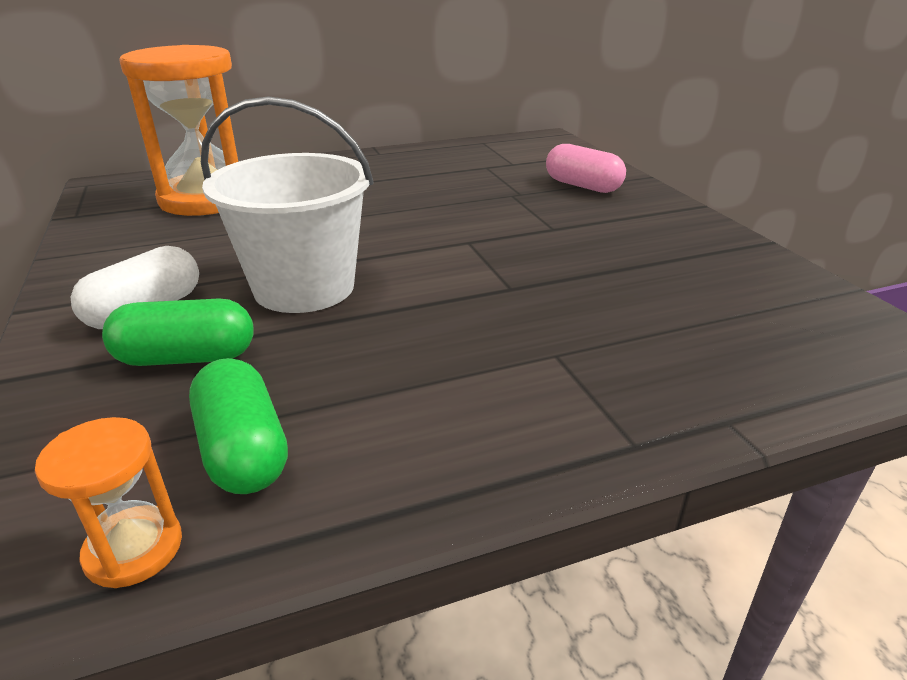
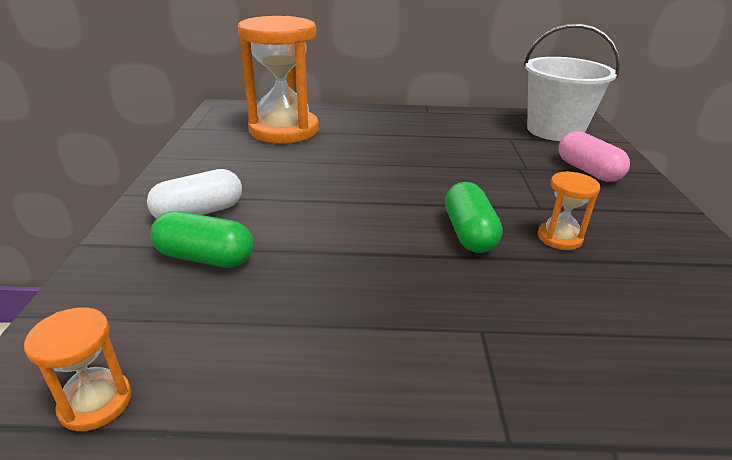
camera: 20 degrees right, 0 degrees up
(243, 450) = (203, 345): green capsule -> green capsule (469, 233)
(304, 287) = (313, 218): white bucket -> white bucket (554, 130)
(587, 253) = (559, 238): none -> orange hourglass

